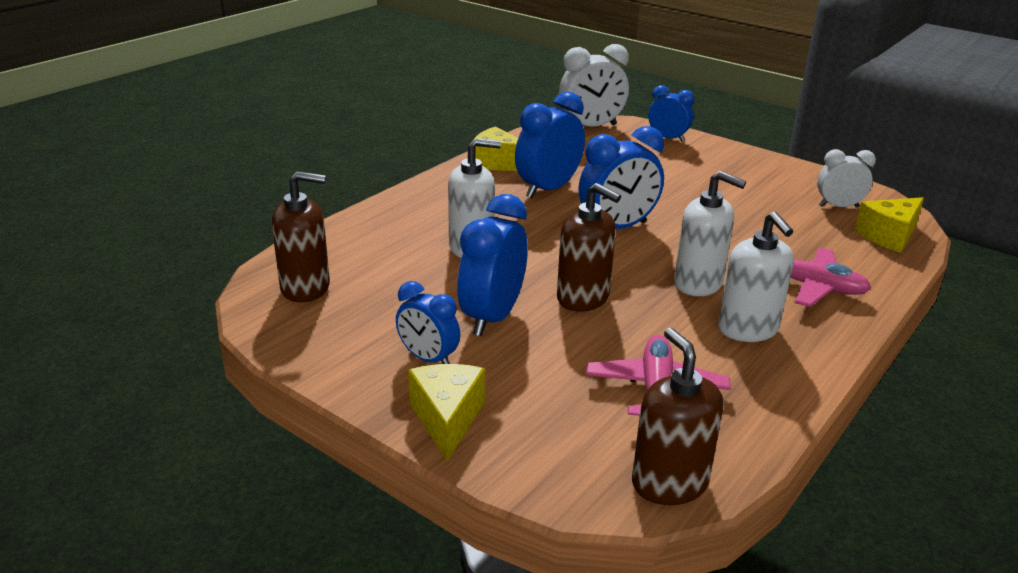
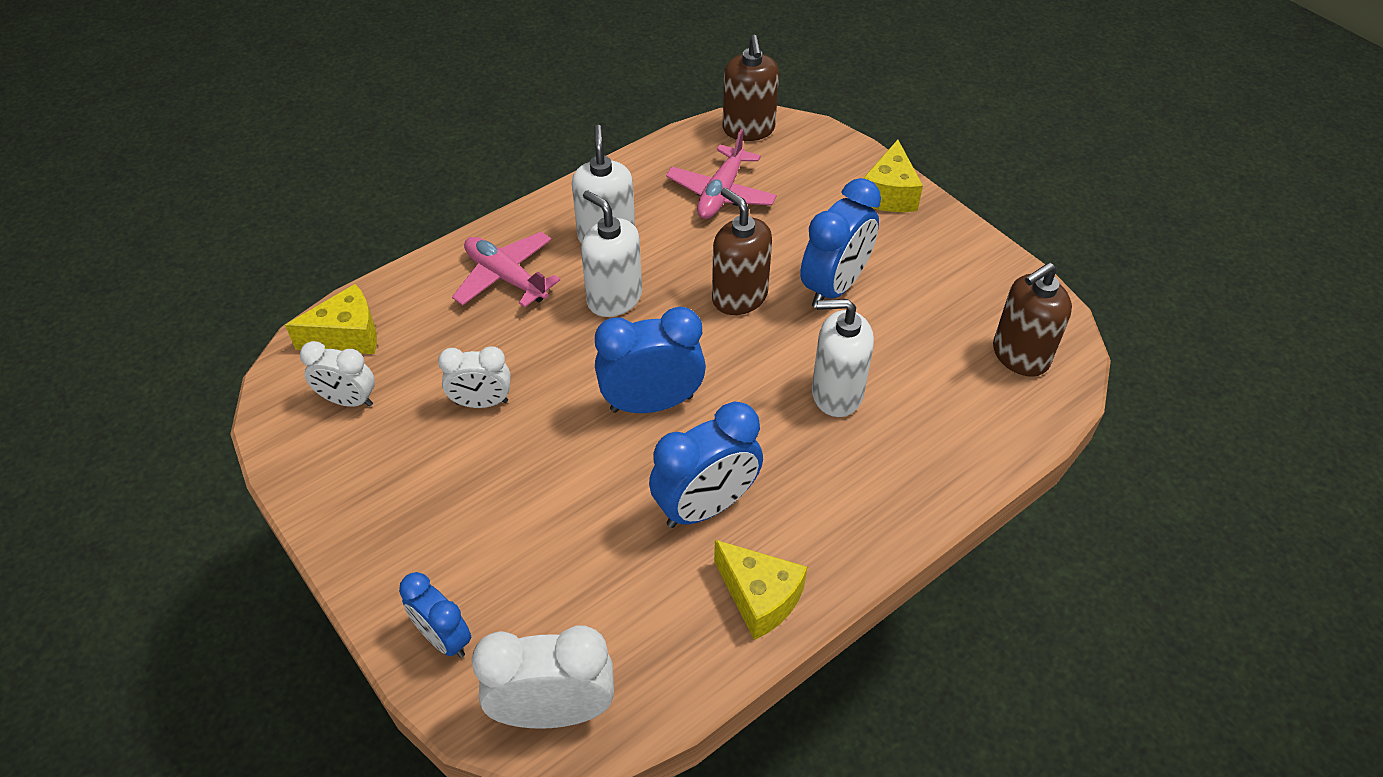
camera: 165 degrees left, 20 degrees up
(306, 288) = (1020, 355): brown soap dispenser -> brown soap dispenser turned 45 degrees counterclockwise
(428, 359) = (899, 249): blue clock -> none
(743, 215) = (482, 403): none -> white clock

